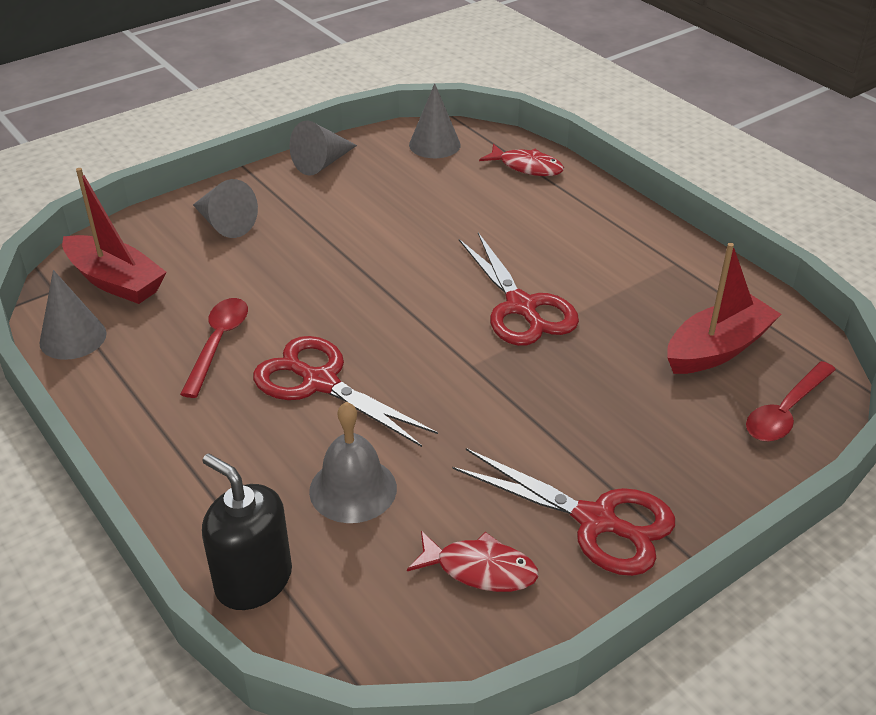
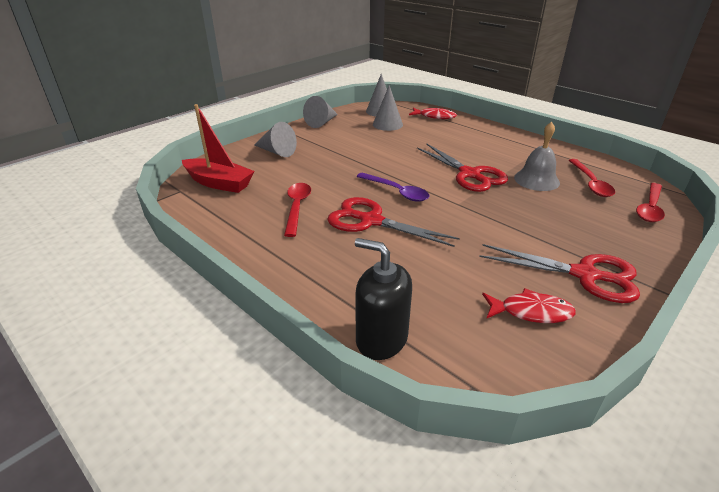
camera: 10 degrees left, 5 degrees down
(73, 338) = (200, 213): grey cone -> grey cone (387, 124)
(353, 489) = (421, 275): grey bell -> grey bell (536, 180)
(384, 330) = (396, 191): none -> purple spoon
(717, 349) = (590, 183): red boat -> red spoon

